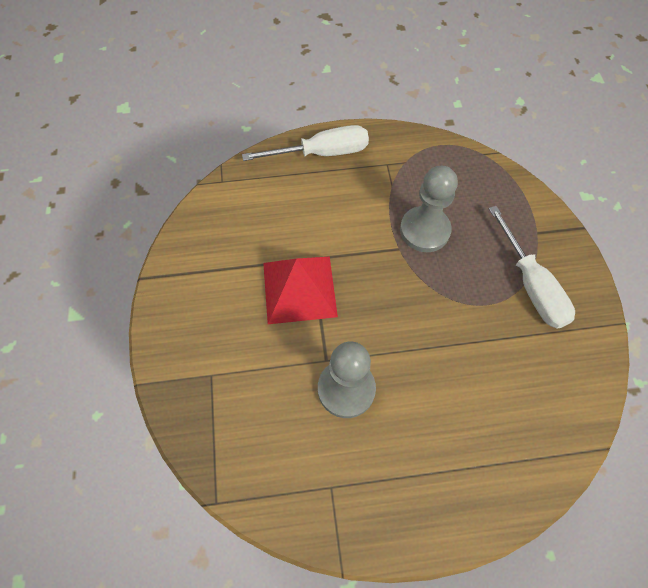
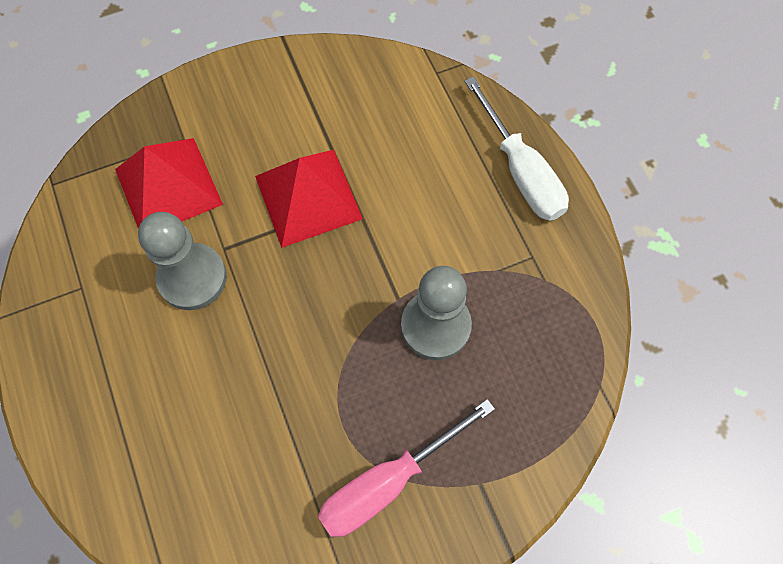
camera: 75 degrees right, 5 degrees up
(254, 395) = (168, 186): none -> red pyramid
(531, 285) = (388, 482): white screwdriver -> pink screwdriver

